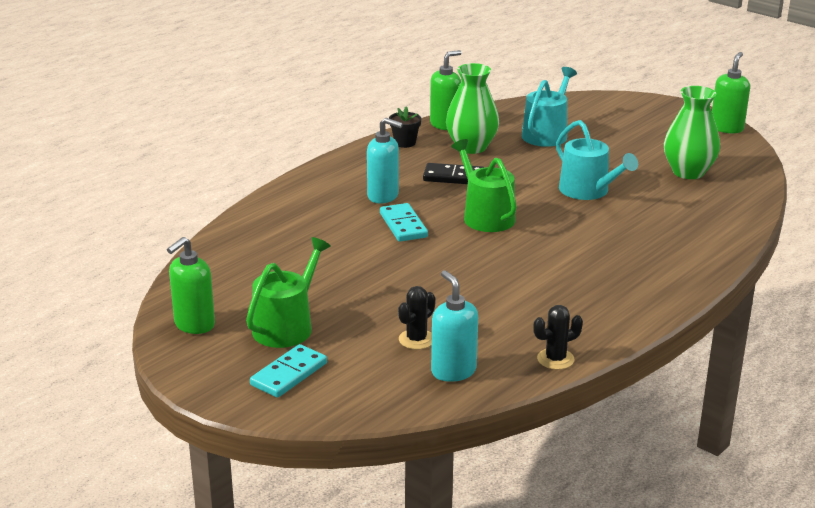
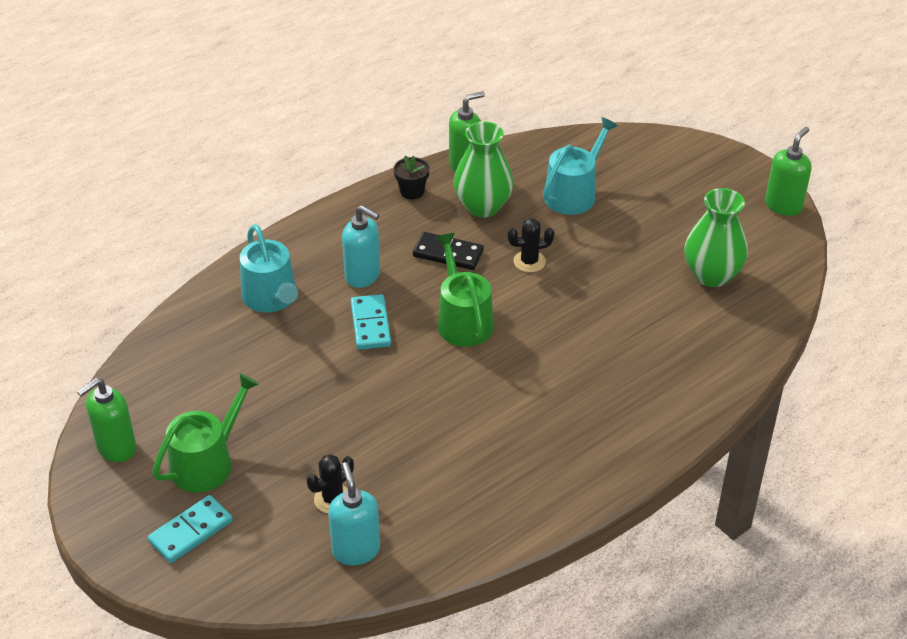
camera: 10 degrees right, 15 degrees up
(555, 359) = (466, 547): black cactus -> black cactus (529, 261)
(588, 191) = (588, 293): turquoise watering can -> turquoise watering can (271, 298)

